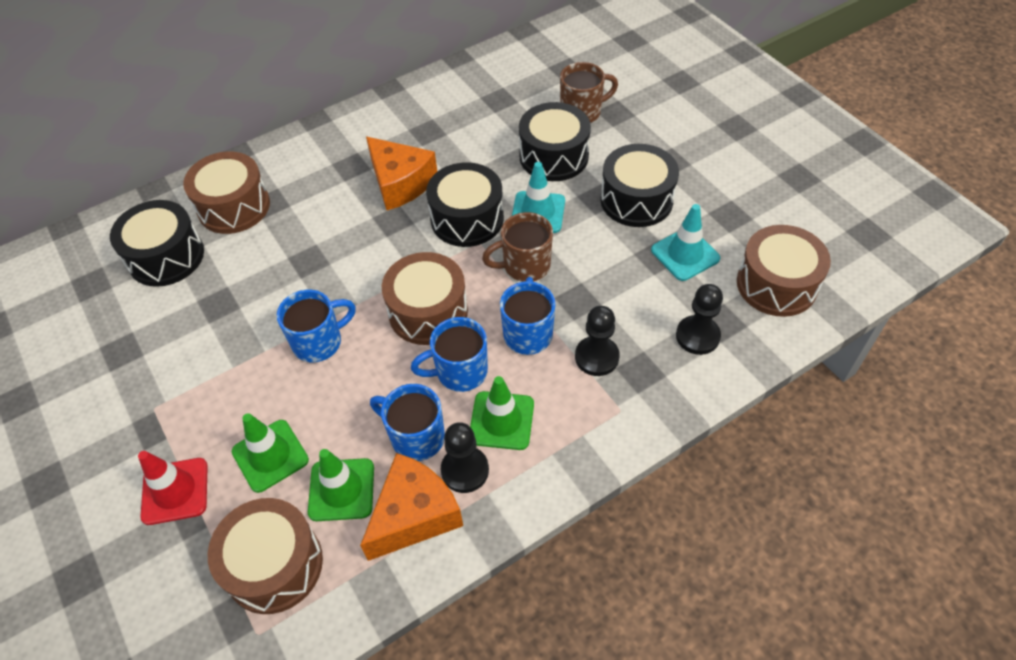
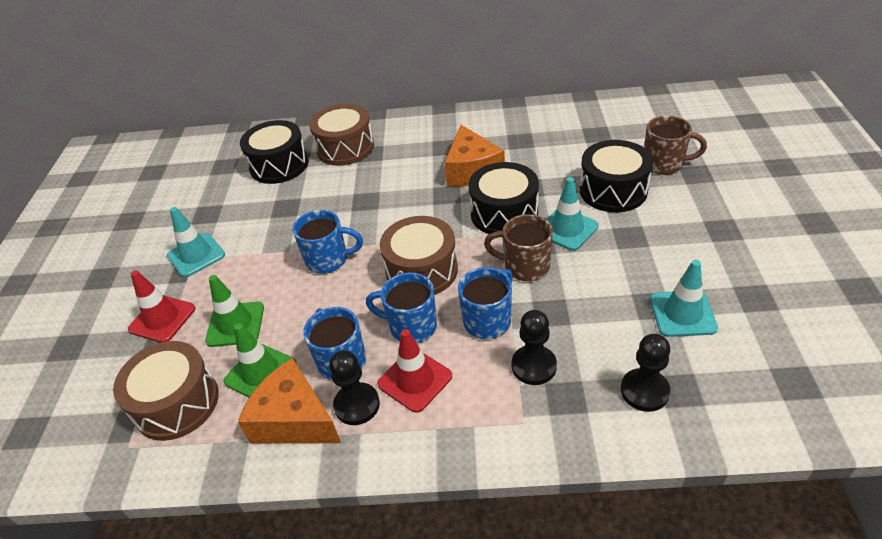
camera: 35 degrees right, 10 degrees down
(152, 404) = (196, 255): none -> turquoise traffic cone
(414, 515) = (294, 419): orange cheese -> orange cheese turned 135 degrees counterclockwise
(501, 420) = (415, 380): green traffic cone -> red traffic cone
(636, 200) = (666, 250): black drum -> none
(776, 284) = (765, 379): brown drum -> none

